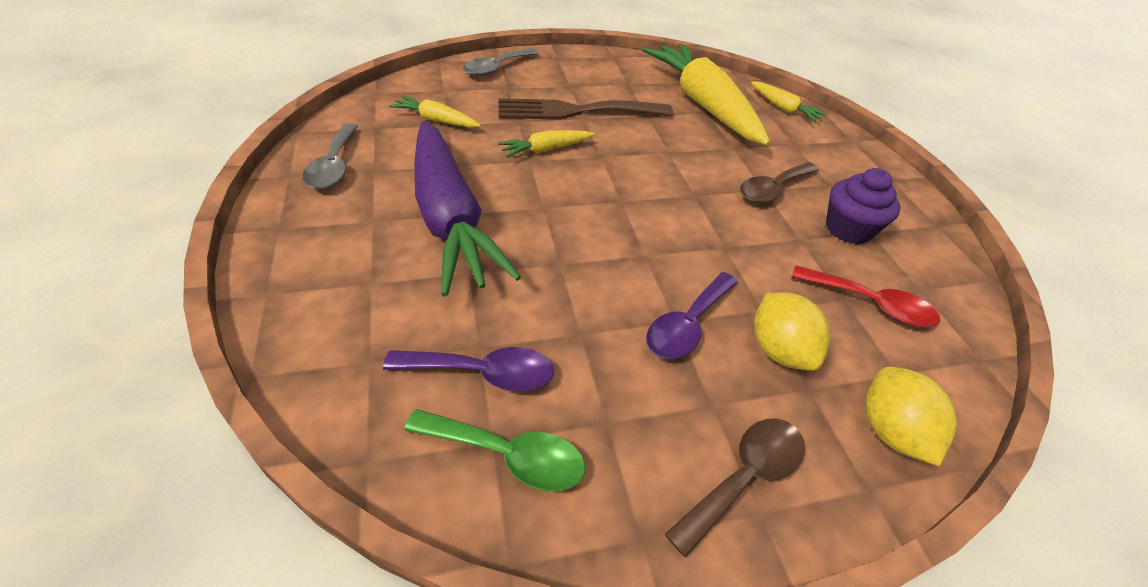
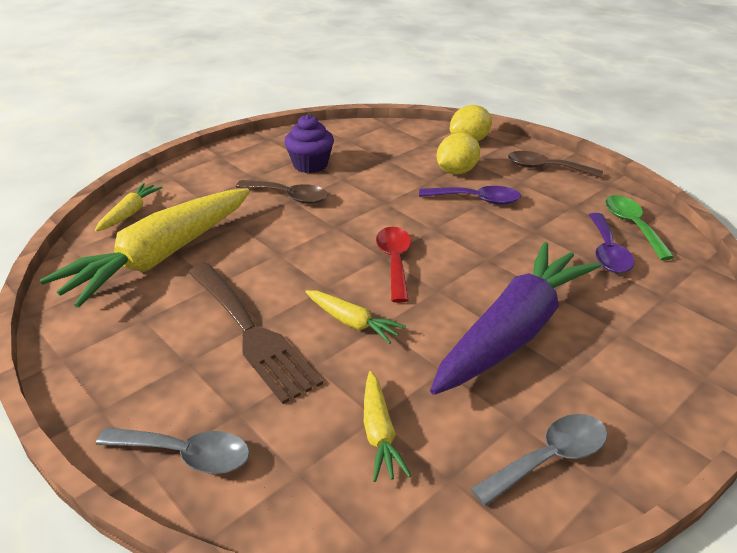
camera: 115 degrees left, 10 degrees down
(483, 373) = (607, 252): purple spoon -> purple spoon turned 150 degrees counterclockwise
(871, 304) = (382, 152): red spoon -> red spoon (394, 261)

